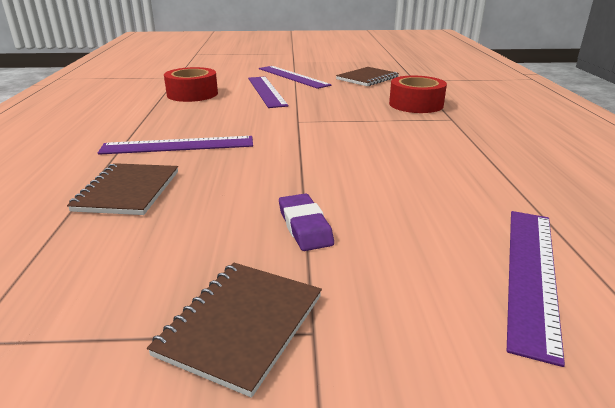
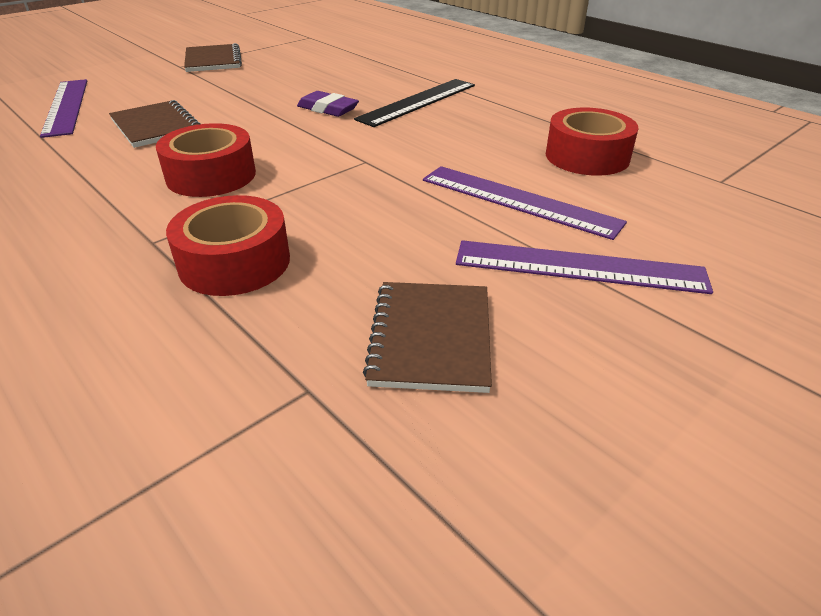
camera: 140 degrees right, 10 degrees up
(128, 191) = (371, 73): brown notebook -> brown notebook (156, 126)
(178, 145) = (418, 102): purple ruler -> black ruler
(305, 226) = (226, 89): purple eraser -> purple eraser (328, 109)
(399, 139) = (211, 175): none -> red tape

